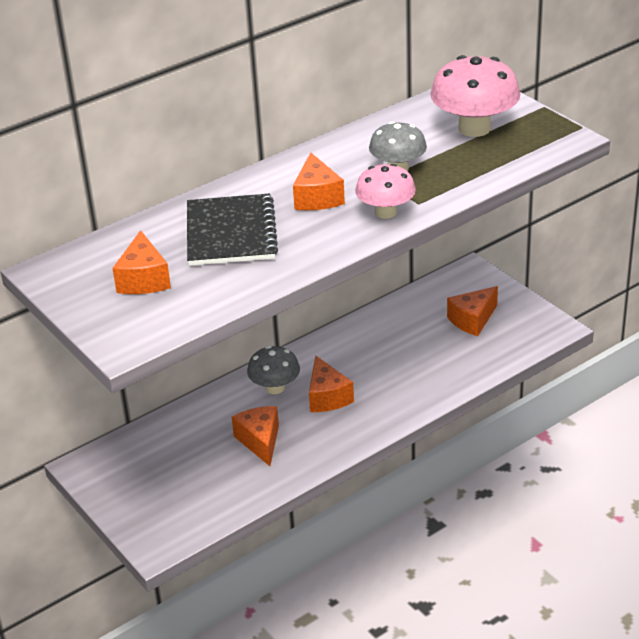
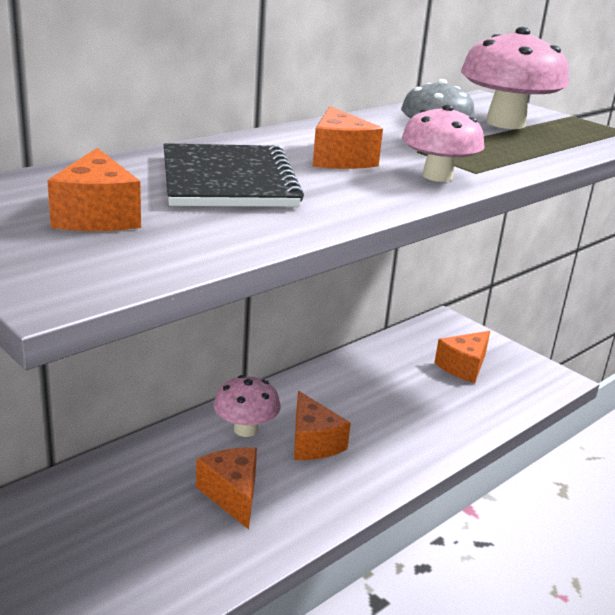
camera: 10 degrees left, 10 degrees down
(275, 387) = (245, 429): grey mushroom -> pink mushroom

